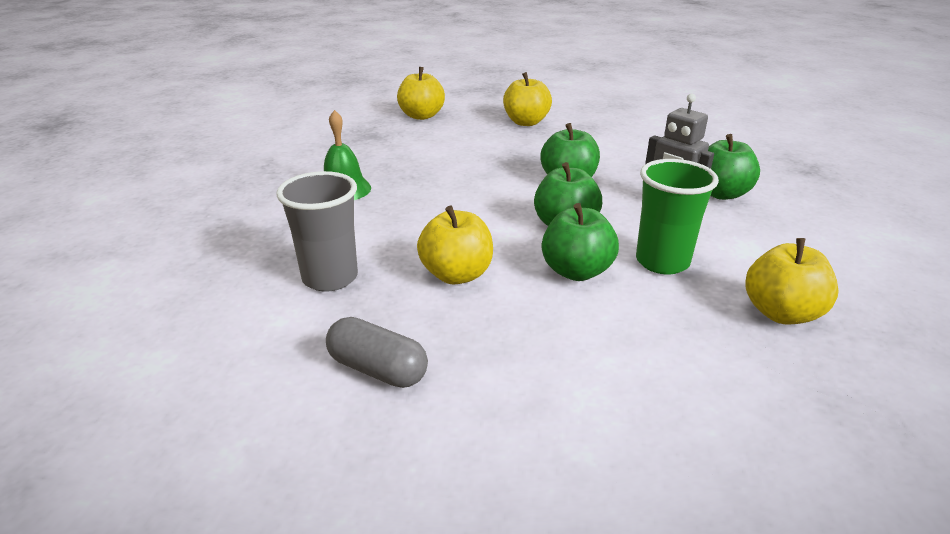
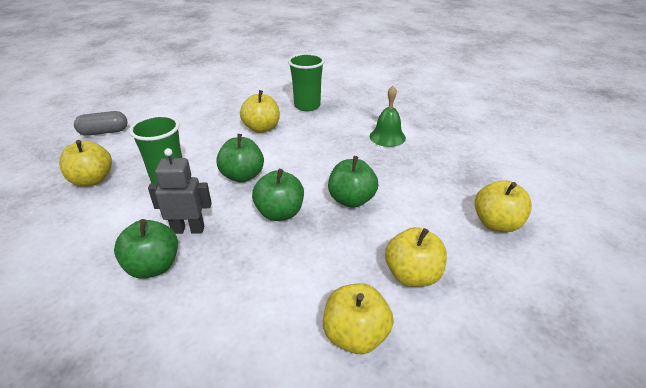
camera: 135 degrees right, 5 degrees up
(330, 278) = (307, 106): grey cup -> green cup
(377, 369) = (243, 95): grey capsule -> grey capsule (104, 132)
(576, 271) = (210, 154): green apple -> green apple (351, 200)
(600, 120) = (355, 335): none -> yellow apple

